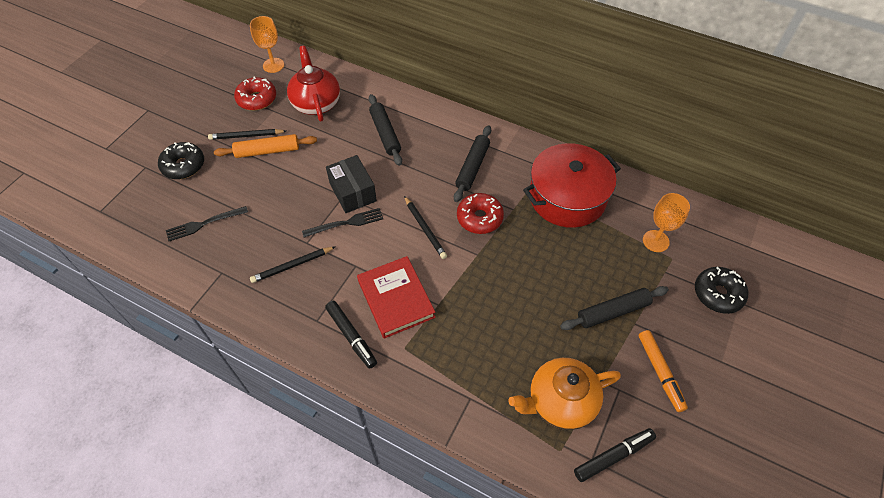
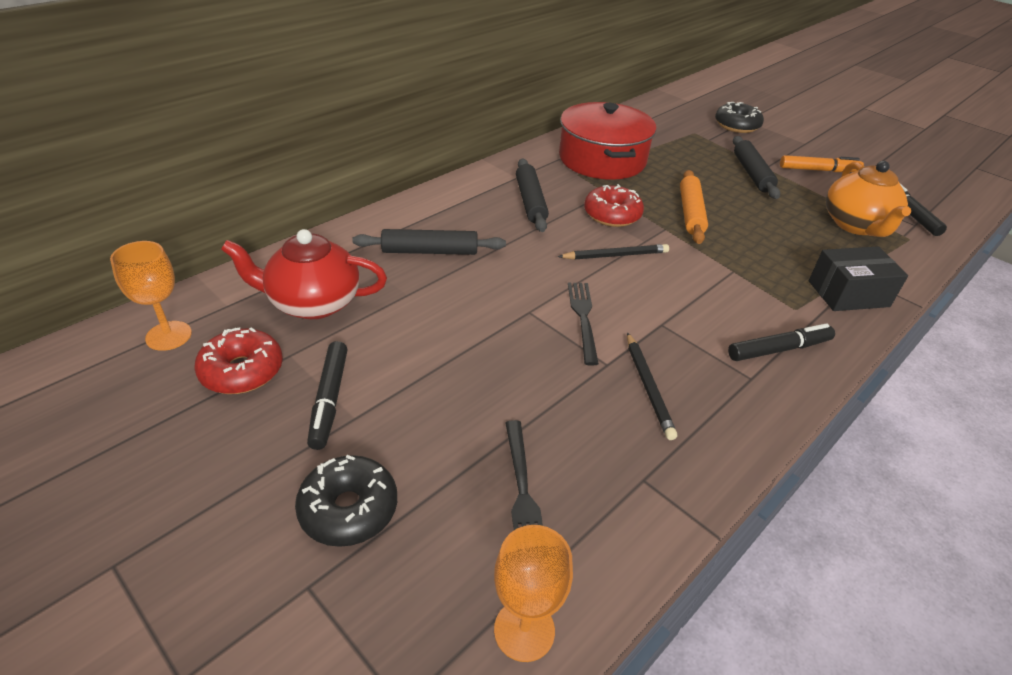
camera: 75 degrees left, 15 degrees down
(246, 136) = (329, 399): black pencil -> black marker
(267, 151) = (386, 377): orange rolling pin -> orange rolling pin (690, 213)
(353, 192) = (527, 301): black box -> black box (848, 294)
(396, 299) = (722, 300): red book -> none
(472, 167) = (530, 201): black rolling pin -> black rolling pin turned 45 degrees clockwise
(656, 241) = (672, 134): orange goblet -> orange goblet (524, 630)

